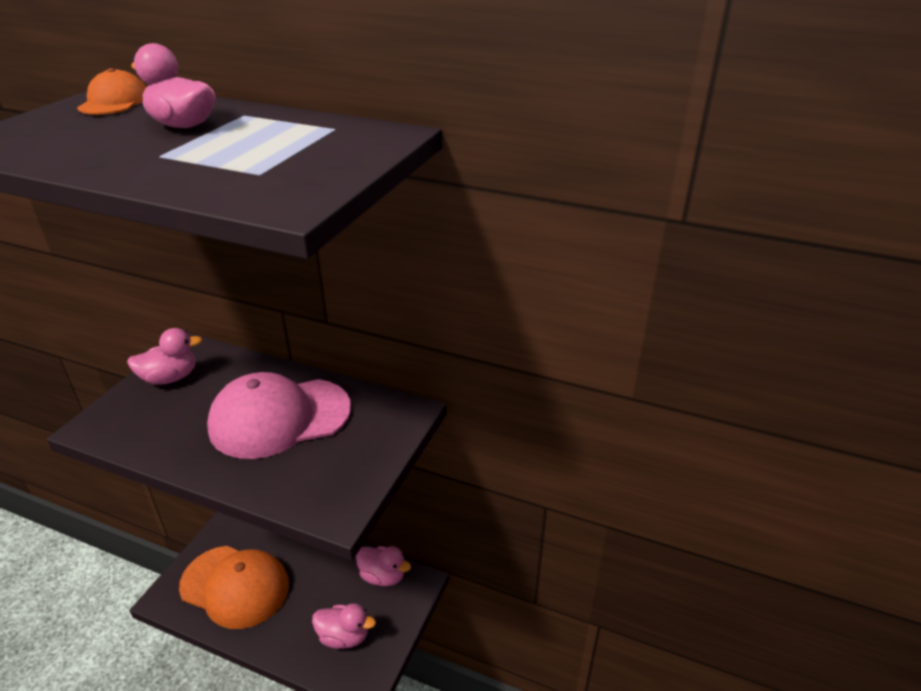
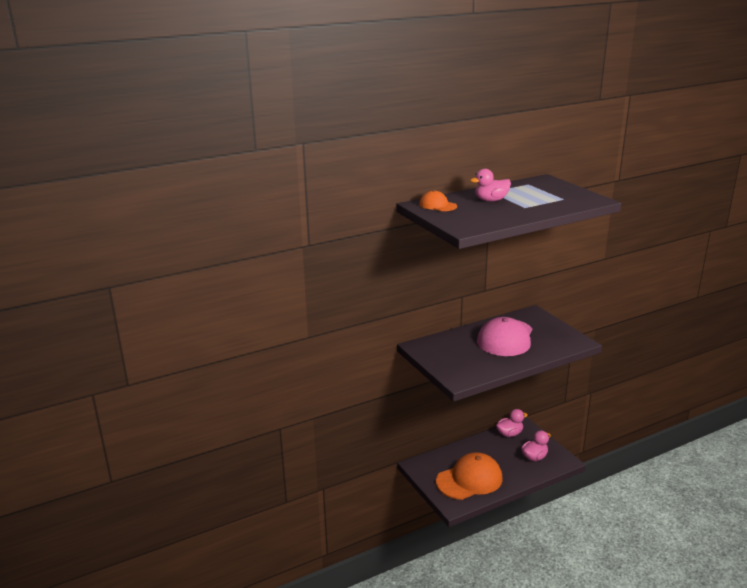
camera: 50 degrees left, 10 degrees down
(170, 378) = (439, 355): pink duck -> none

